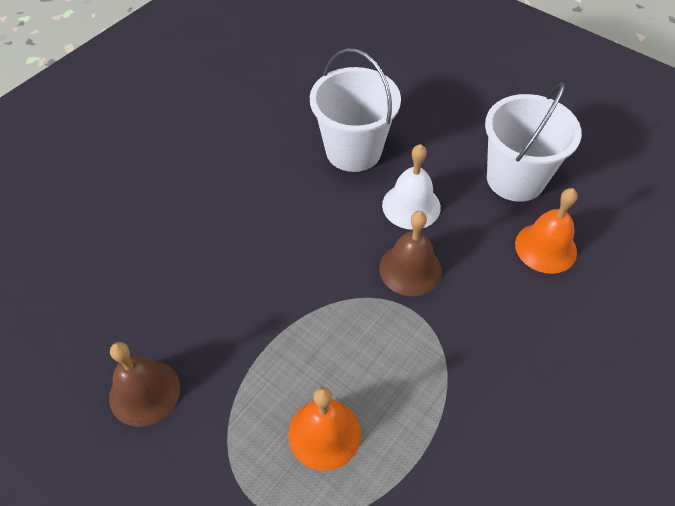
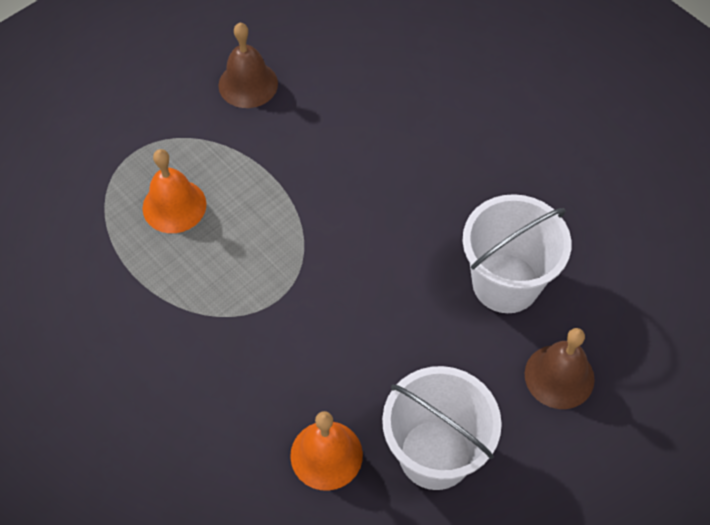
camera: 100 degrees right, 5 degrees up
(410, 269) = (327, 307): brown bell -> brown bell (559, 376)
(411, 206) = (412, 327): white bell -> none

